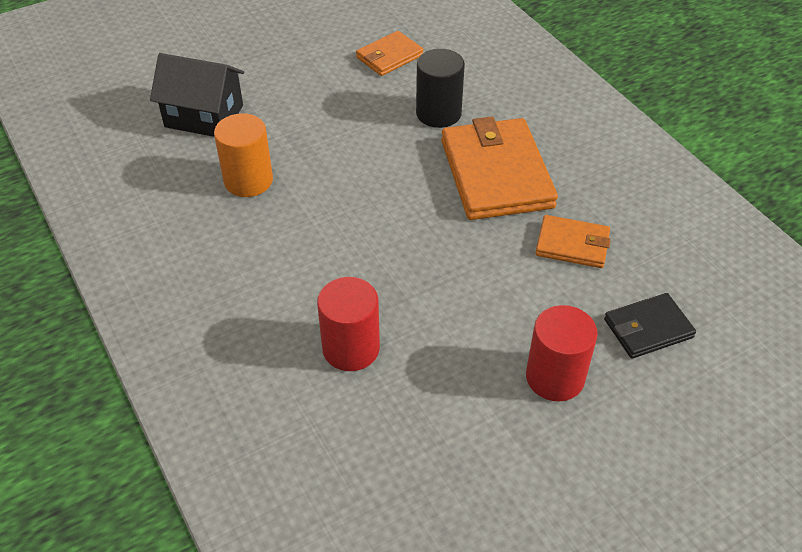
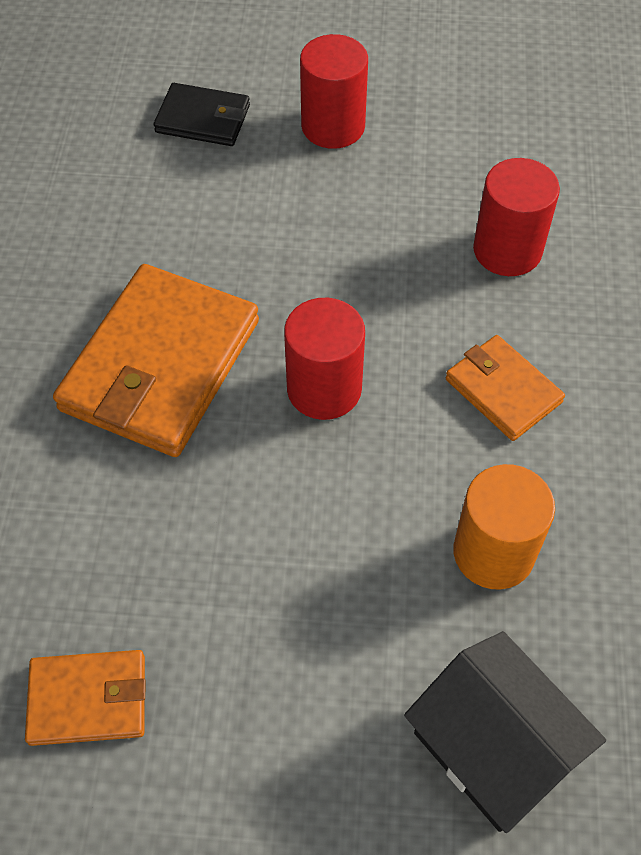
camera: 145 degrees left, 10 degrees up
(398, 207) = (324, 389): none -> red cylinder
(438, 113) = (132, 514): black cylinder -> none
(572, 244) = (176, 230): orange wallet -> orange wallet (503, 390)

